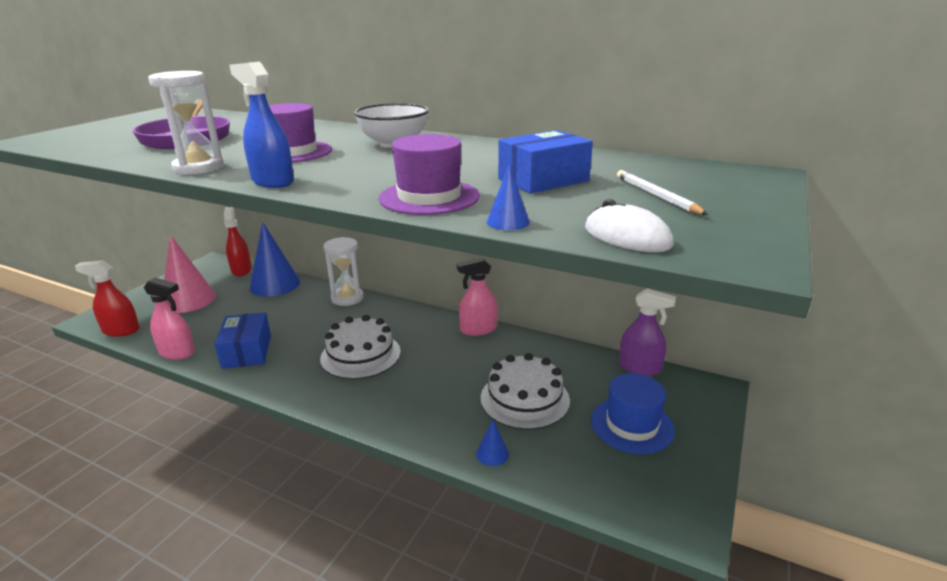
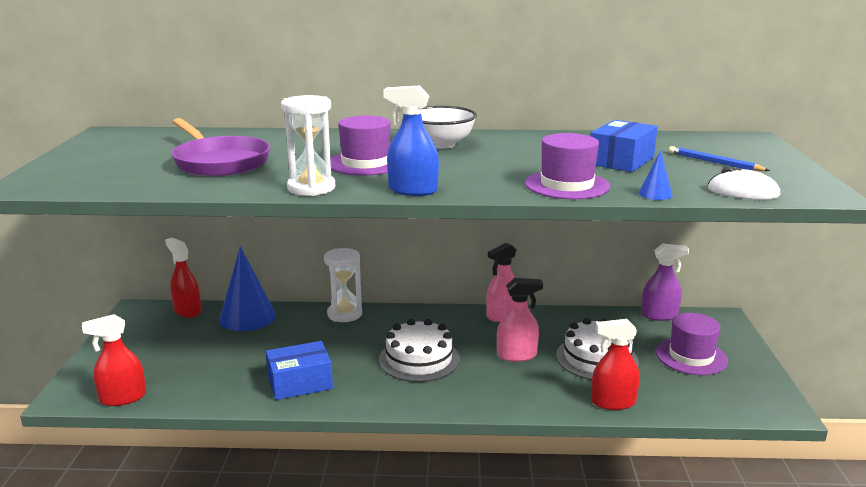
camera: 25 degrees left, 5 degrees down
(177, 352) = (223, 402): pink spray bottle -> pink spray bottle (517, 355)
(188, 300) = (164, 352): pink cone -> none
(247, 351) = (300, 383): blue box -> blue box turned 75 degrees counterclockwise
(492, 453) = (612, 402): blue cone -> red spray bottle
(632, 425) = (691, 356): blue hat -> purple hat
(656, 196) = (715, 162): white pencil -> blue pencil

